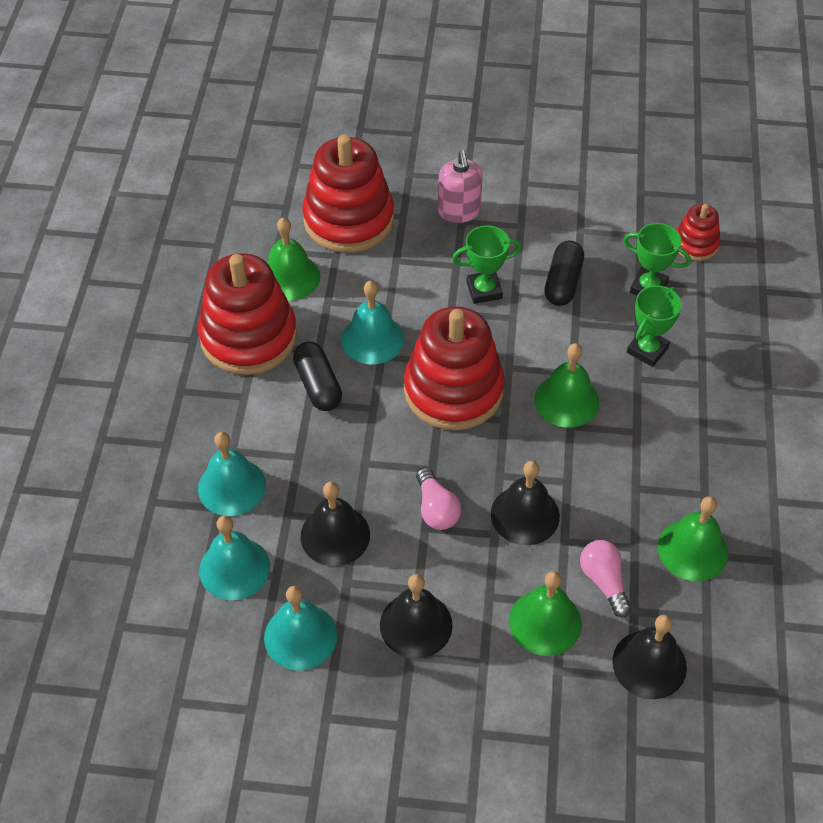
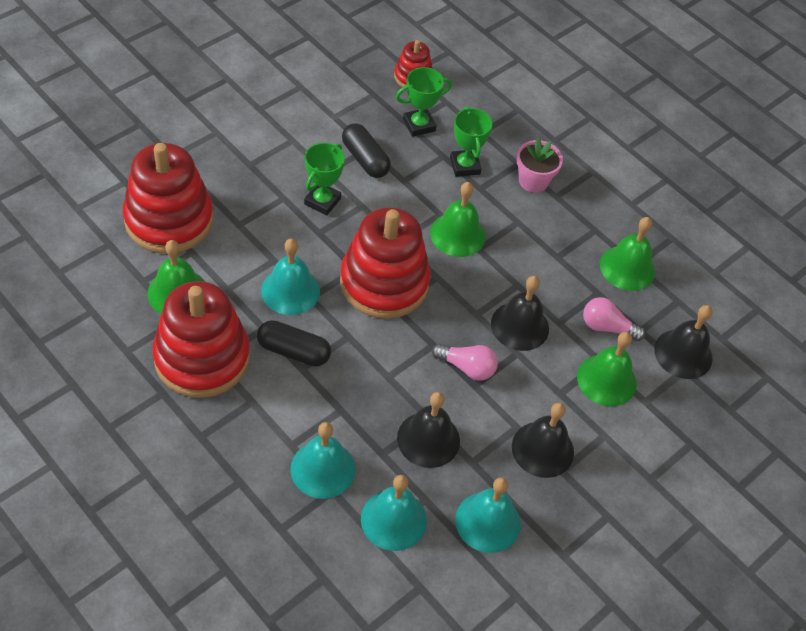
camera: 55 degrees left, 0 degrees up
(459, 212) = (240, 159): pink soap dispenser -> none
(697, 409) = (533, 181): none -> pink flower pot

